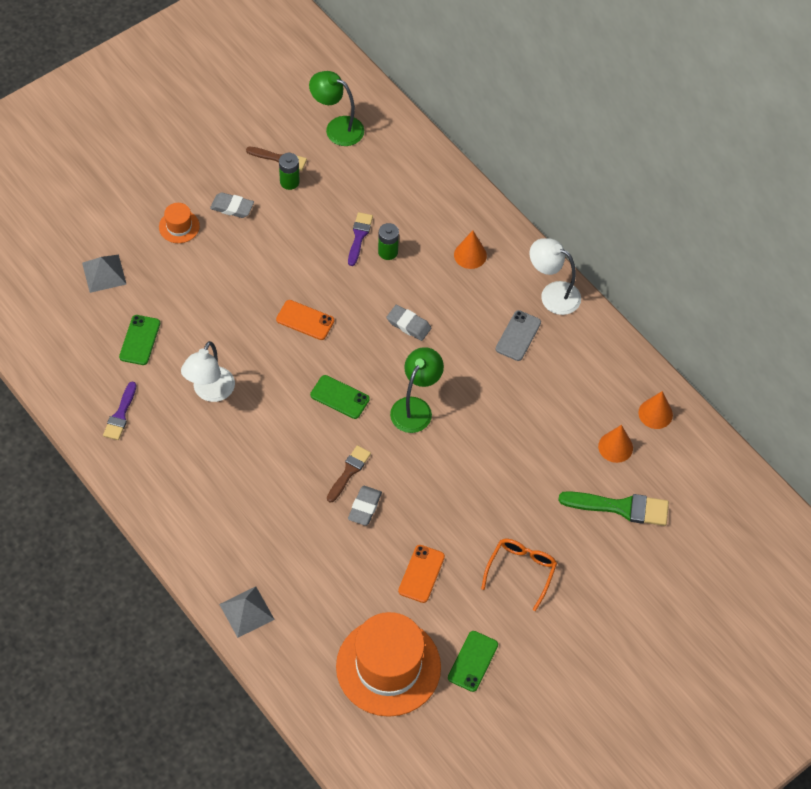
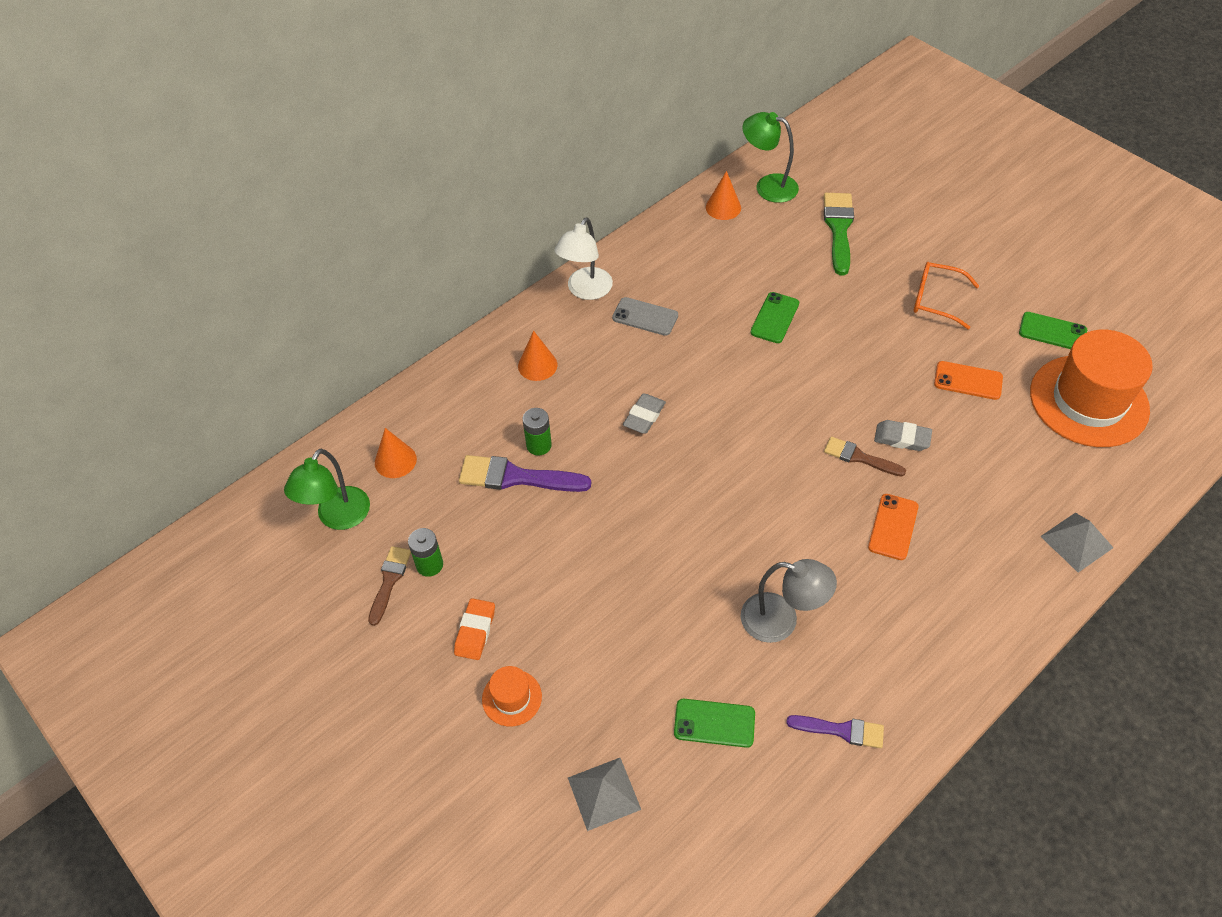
camera: 90 degrees left, 5 degrees down
(210, 392) = (781, 621): white lamp -> grey lamp
(232, 207) = (475, 631): grey eraser -> orange eraser
(305, 320) = (652, 523): orange phone -> orange phone (893, 527)
(339, 397) = (759, 476): green phone -> green phone (774, 318)
(359, 236) = (517, 477): purple brush -> purple brush, size x1.60
(415, 407) = (758, 401): green lamp -> green lamp (768, 186)
(615, 447) = (769, 235): orange cone -> orange cone (395, 460)

